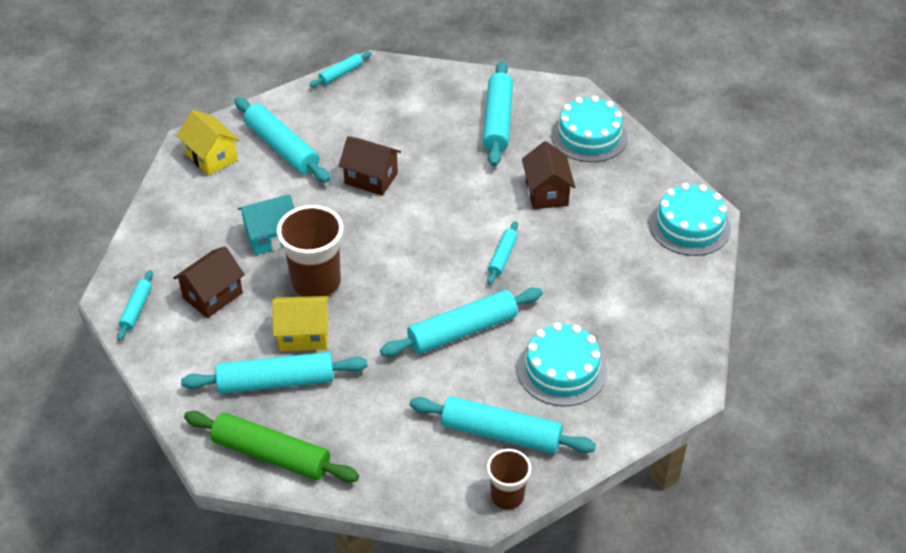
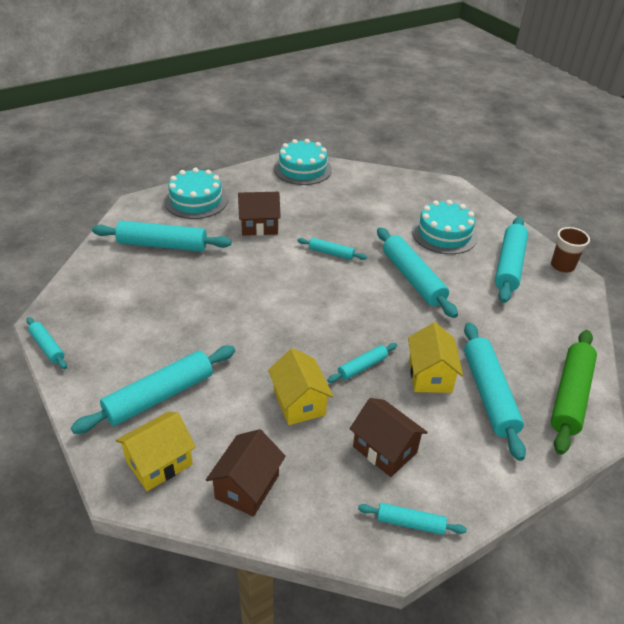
camera: 90 degrees left, 5 degrees down
(271, 237) = (299, 402): turquoise house -> yellow house
(316, 282) = (362, 367): brown cup -> turquoise rolling pin
(371, 178) = (223, 327): brown house -> brown house (247, 486)

